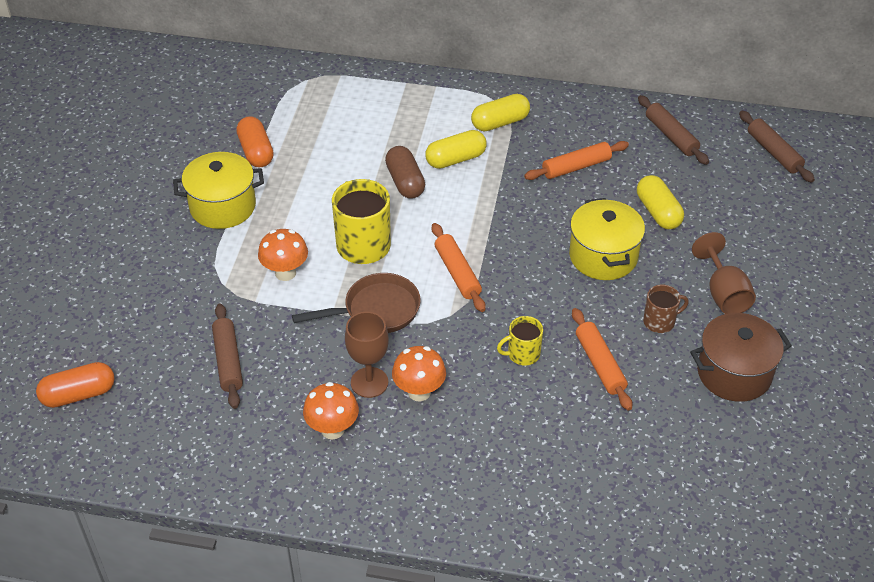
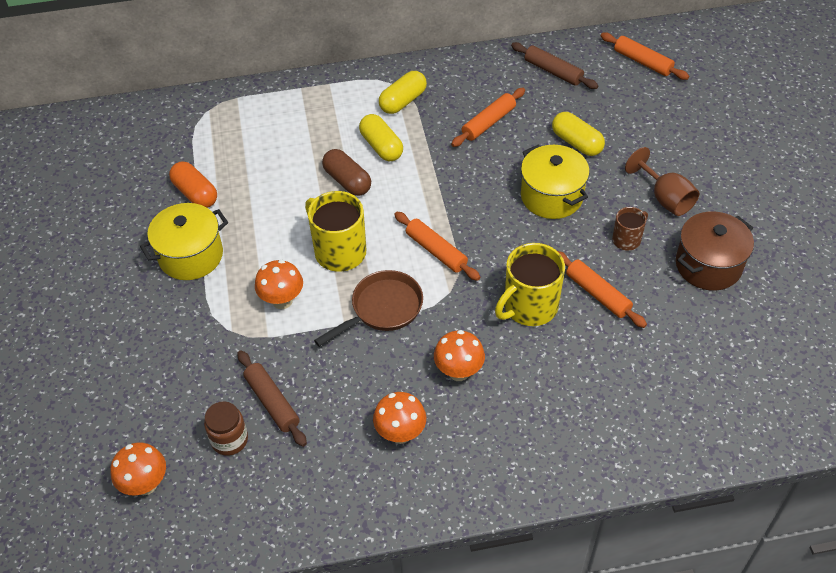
camera: 20 degrees left, 5 degrees up
(79, 394) = (145, 484): orange capsule -> orange mushroom
(172, 381) = (229, 440): none -> brown jar
(369, 382) = (410, 378): brown goblet -> none
(455, 159) = (381, 146): yellow capsule -> yellow capsule turned 75 degrees counterclockwise
(522, 354) = (529, 307): yellow mug -> yellow mug, size x1.82
(773, 152) = (642, 62): brown rolling pin -> orange rolling pin

